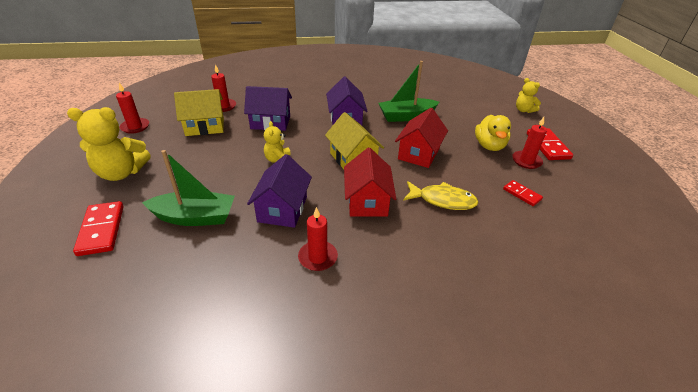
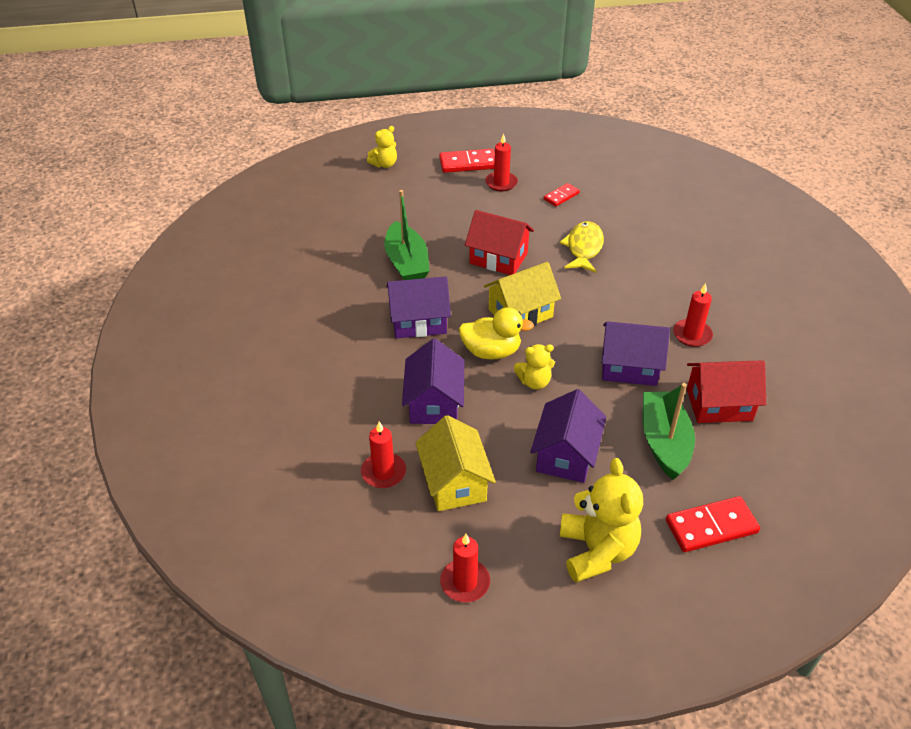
camera: 90 degrees left, 5 degrees up
(205, 168) = (566, 455): none -> purple house
(367, 201) = (598, 301): red house -> red house (719, 404)
(489, 146) = (473, 203): yellow duck -> yellow duck (491, 352)

